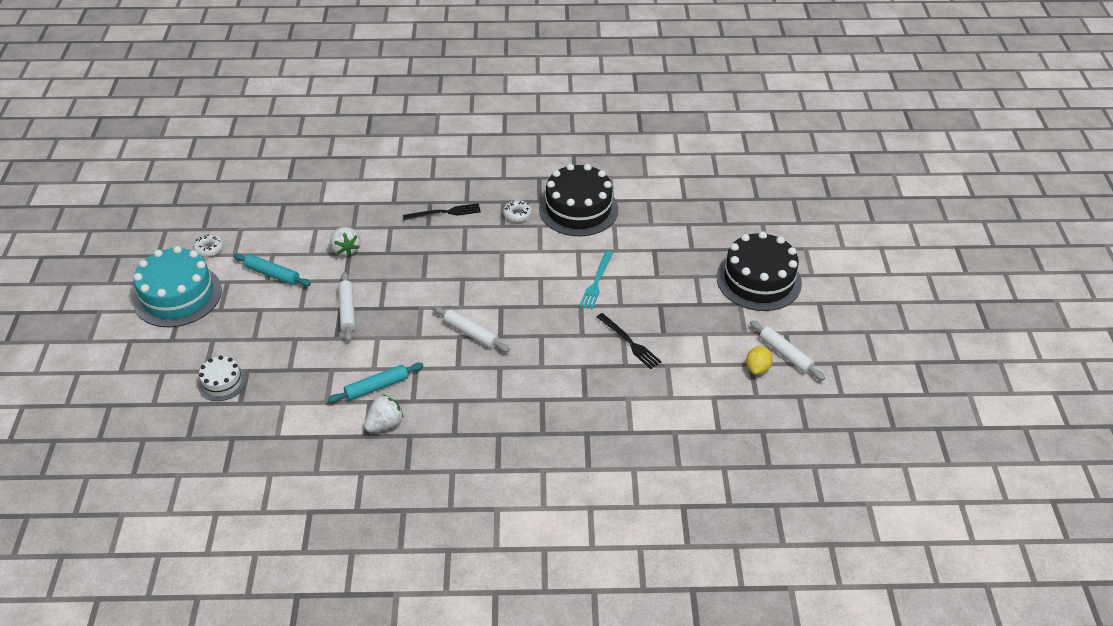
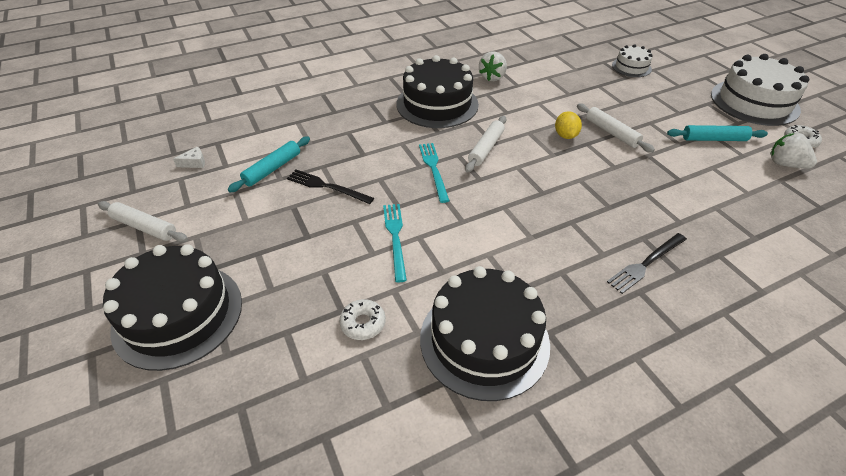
camera: 155 degrees right, 0 degrees up
(178, 295) = (754, 102): turquoise cake -> white cake
(346, 250) = (687, 182): white strawberry -> white strawberry (785, 164)
(377, 387) = (522, 93): turquoise rolling pin -> turquoise rolling pin (272, 169)
(471, 333) = (486, 148): white rolling pin -> white rolling pin turned 75 degrees counterclockwise
(475, 404) = (437, 104): none -> black cake
(517, 214) = (558, 296): white donut -> white donut (363, 323)
(531, 328) = (433, 169): none -> turquoise fork
(742, 411) = (194, 163): none -> white cheese
(757, 368) = (179, 203): yellow lemon -> yellow lemon (565, 135)

